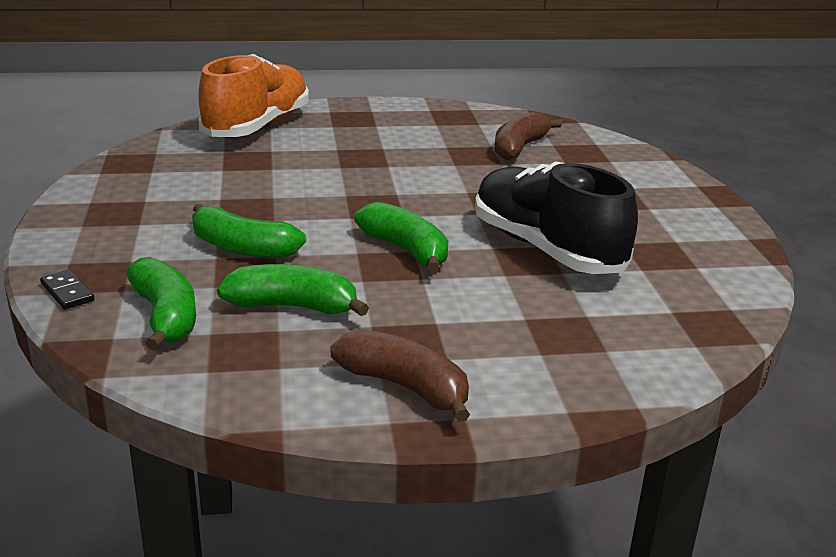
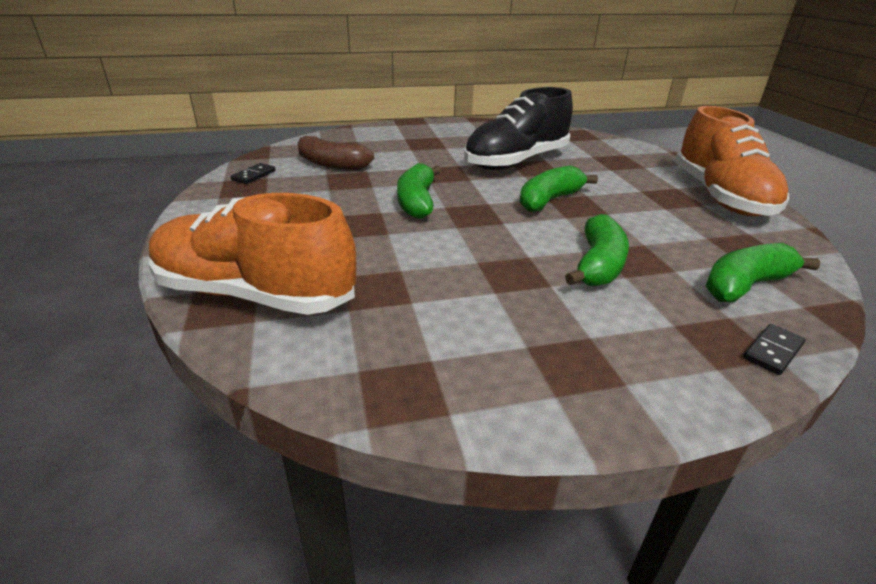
camera: 95 degrees left, 5 degrees up
(292, 306) = (671, 234): green banana -> green banana (417, 202)
(405, 387) = (720, 197): brown banana -> orange shoe
(482, 118) = (254, 175): none -> black domino

